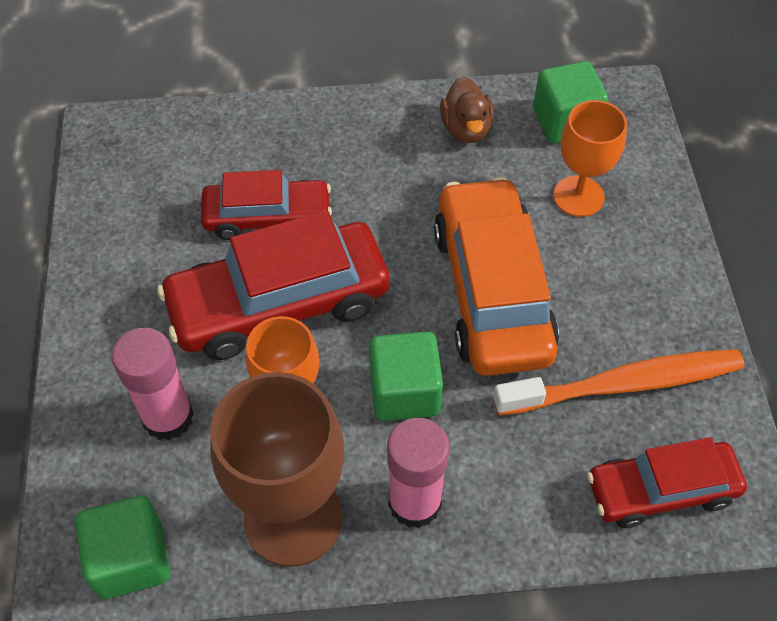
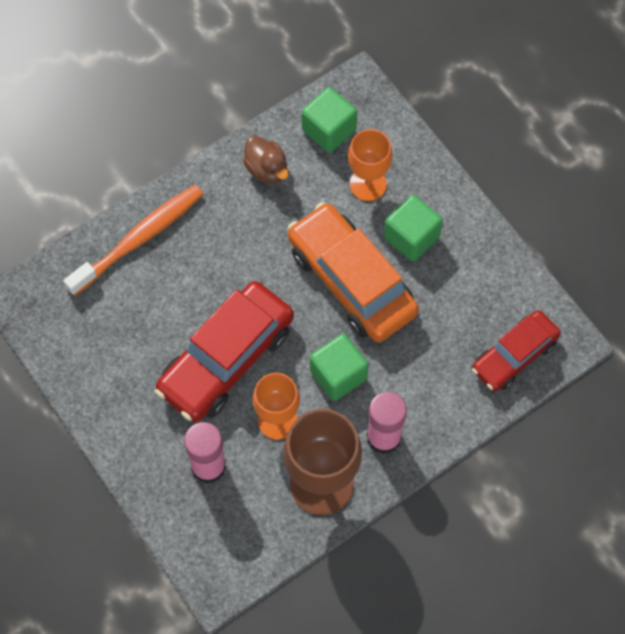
camera: 30 degrees left, 10 degrees up
(131, 559) = (246, 557): green cube -> green cube (411, 237)
(267, 217) = (178, 303): red car -> none
(624, 384) = (462, 301): orange toothbrush -> orange toothbrush (139, 239)

